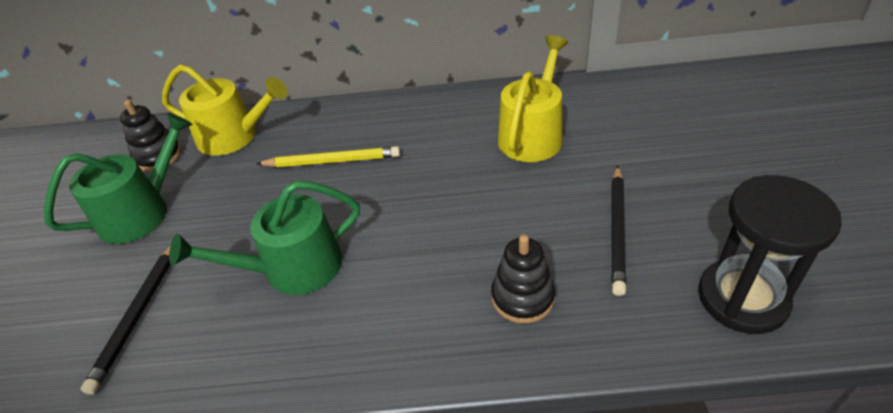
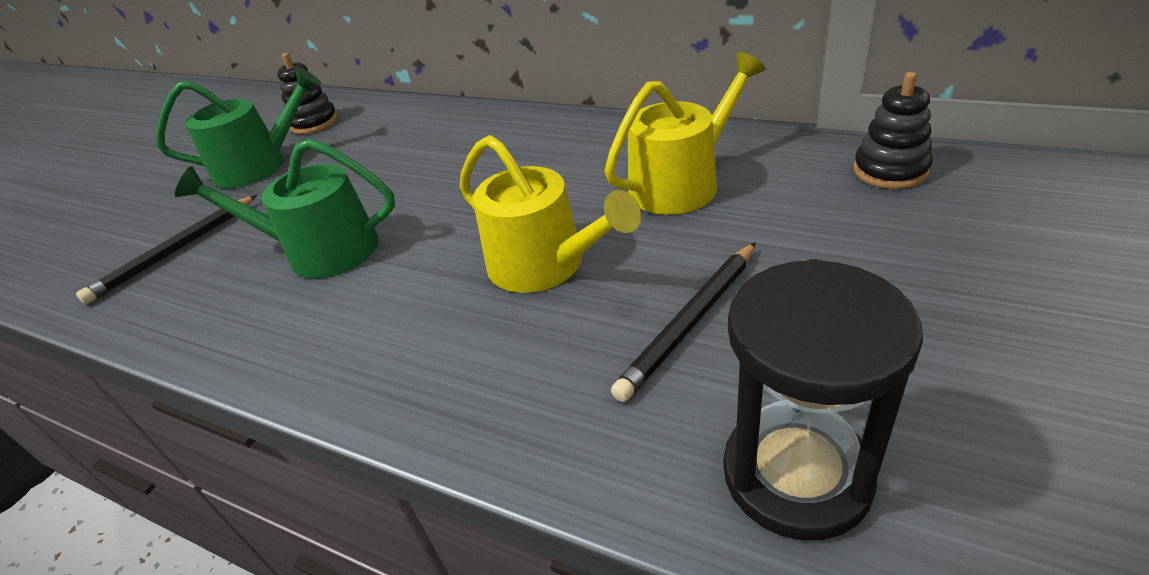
camera: 30 degrees right, 5 degrees down
(234, 136) = (386, 119): yellow watering can -> yellow watering can (545, 265)
(332, 161) = (448, 161): yellow pencil -> none
(522, 297) = (505, 359): black stacking toy -> black stacking toy (890, 170)

